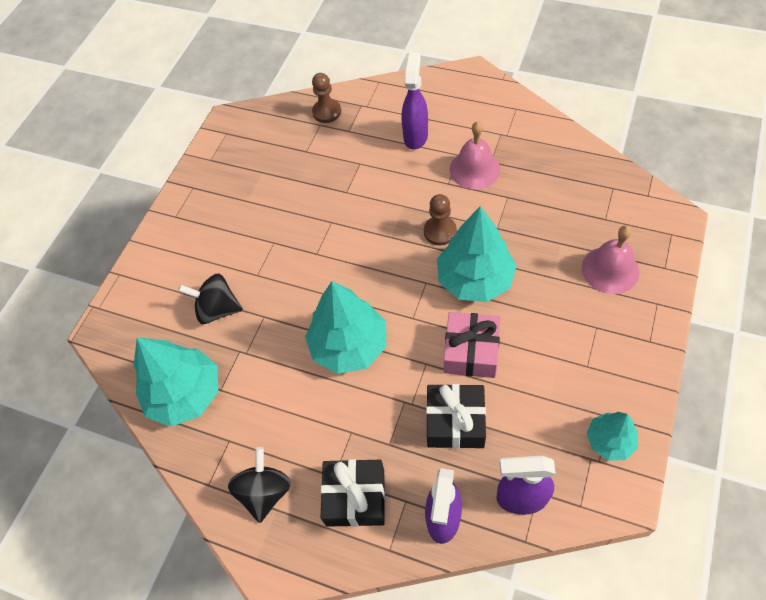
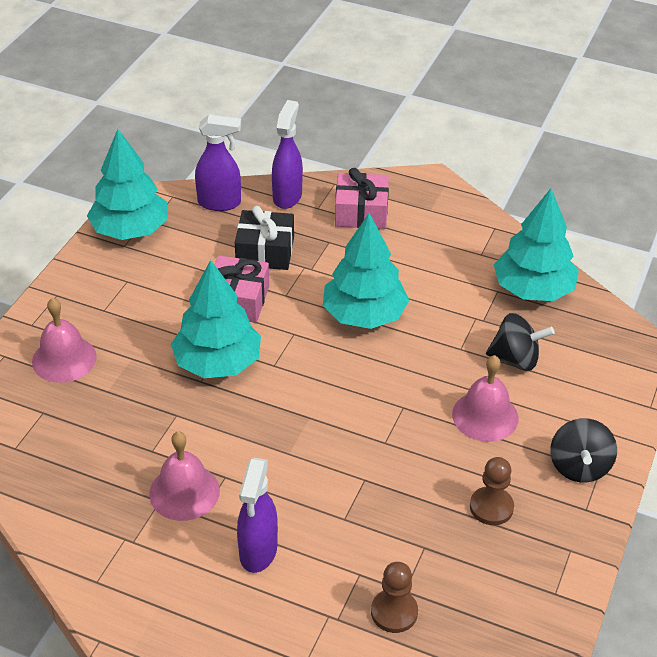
camera: 175 degrees right, 15 degrees down
(252, 252) = (485, 416): none -> pink bell
(265, 492) = (441, 220): black spinning top -> black spinning top (579, 467)
(355, 497) = (361, 212): black gift -> pink gift
(440, 231) = (247, 417): brown pawn -> brown pawn (491, 507)
(609, 441) = (130, 230): turquoise tree -> turquoise tree, size x1.80

